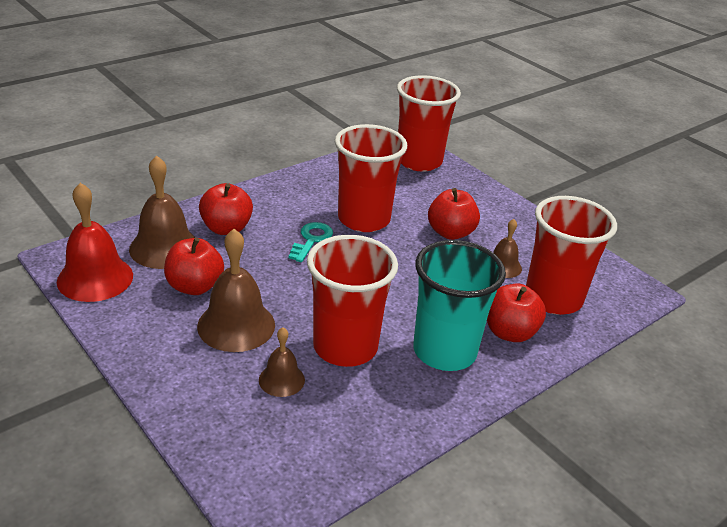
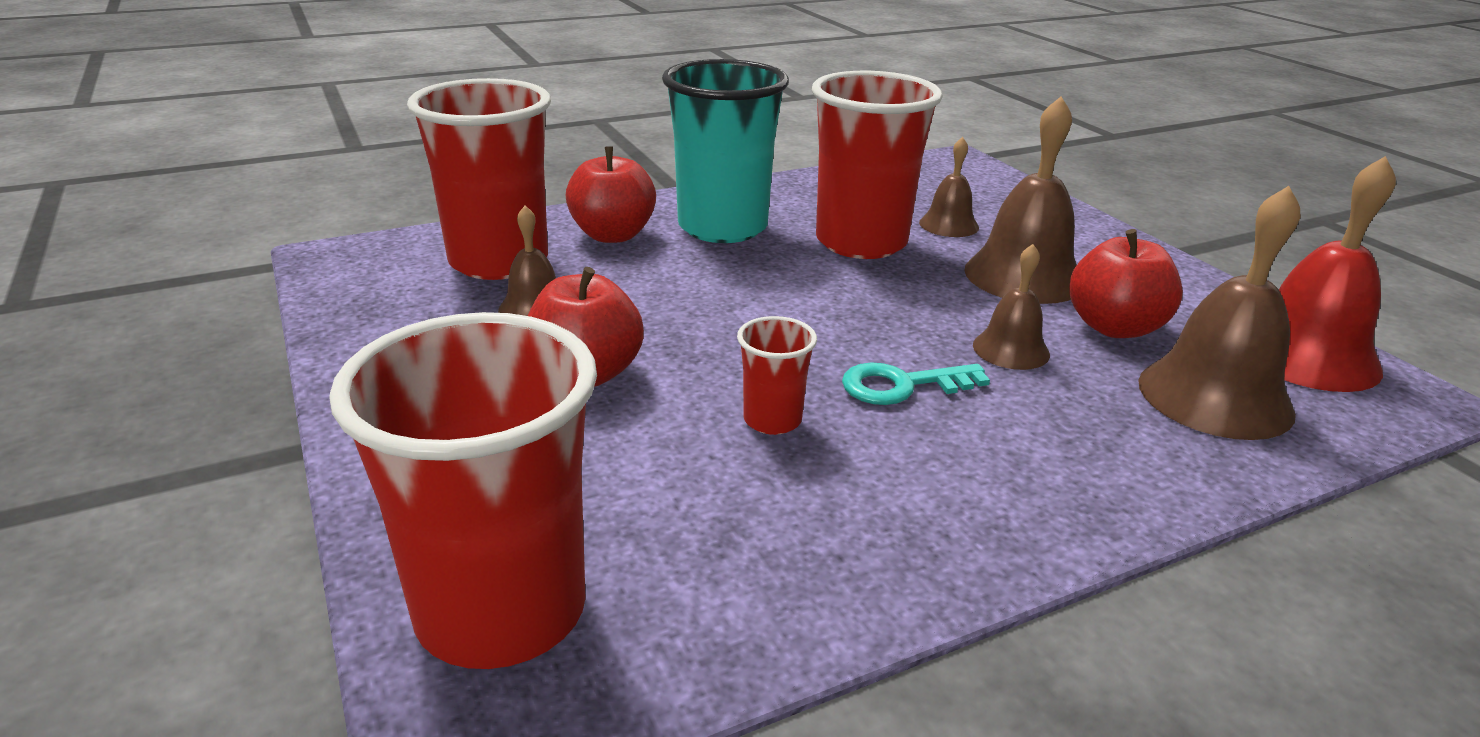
camera: 165 degrees left, 5 degrees down
(226, 228) = (1100, 426): red apple -> none
(257, 265) = (1011, 349): none -> brown bell
(311, 240) = (902, 385): turquoise key -> turquoise key turned 45 degrees clockwise
(364, 219) = (772, 420): red cup -> red cup, size x0.46

